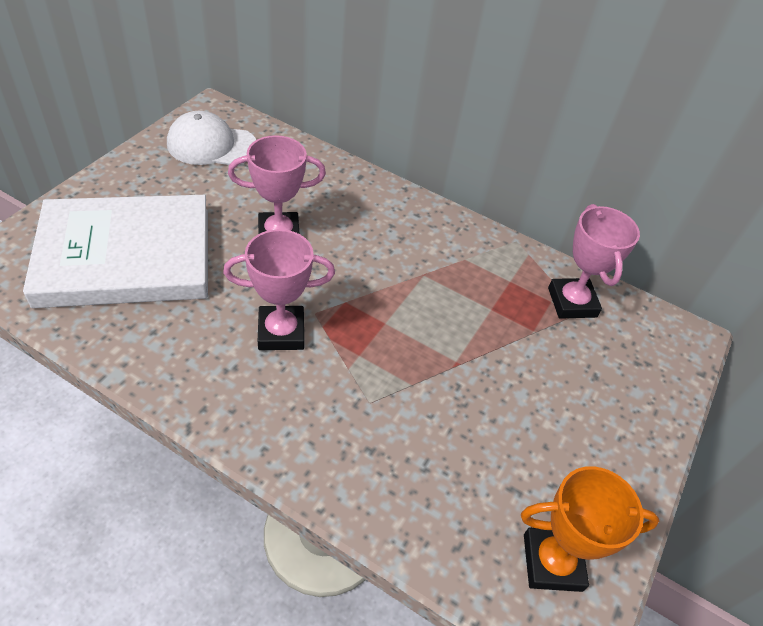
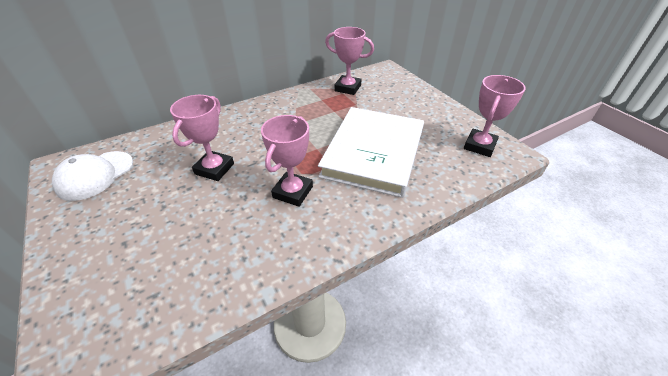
camera: 55 degrees left, 5 degrees down
(126, 257) = (157, 256): white book -> white book (374, 153)
(552, 562) = (479, 146): orange trophy -> pink trophy

